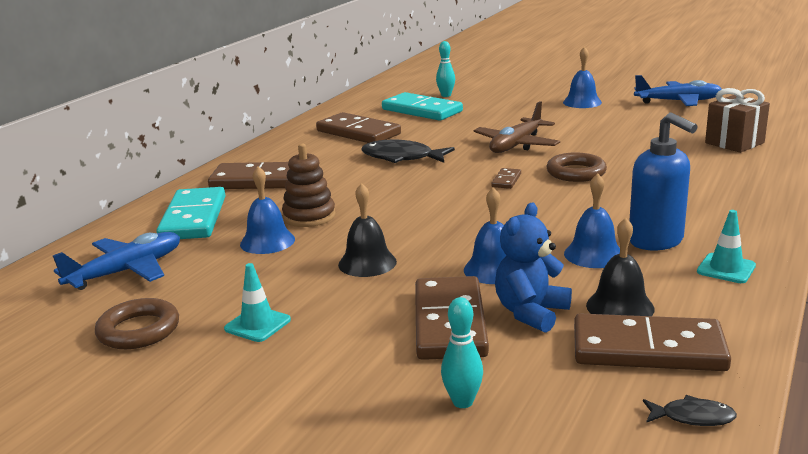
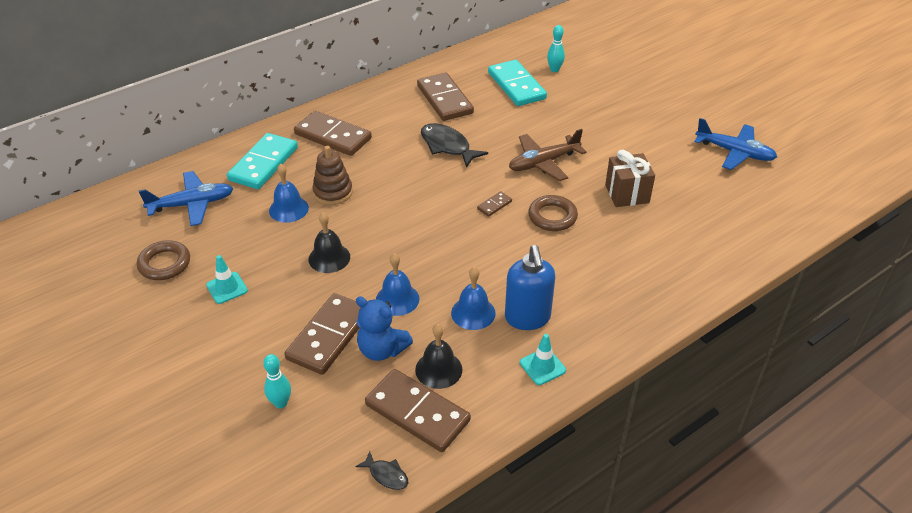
camera: 25 degrees right, 20 degrees up
(531, 313) = (382, 349): blue teddy bear -> blue teddy bear turned 120 degrees counterclockwise
(582, 102) = (653, 122): blue bell -> none
(734, 143) = (714, 229): brown gift -> brown gift (627, 194)

